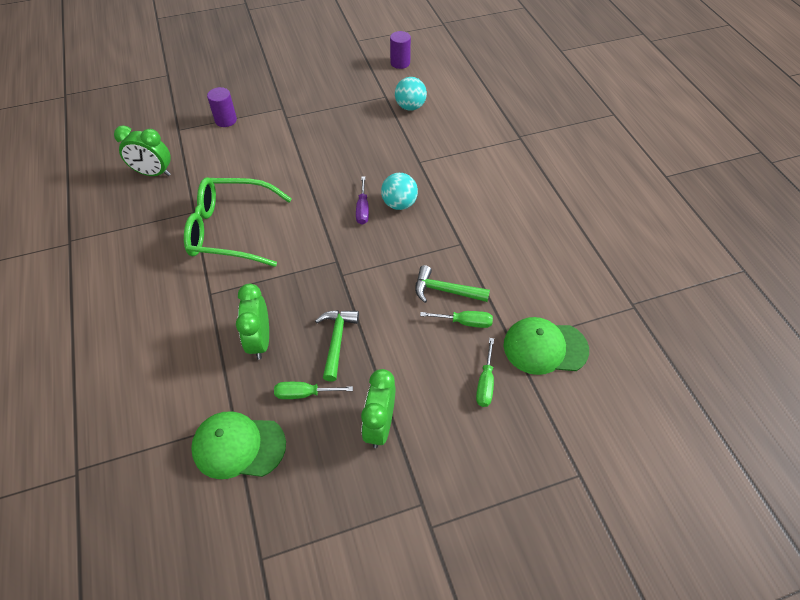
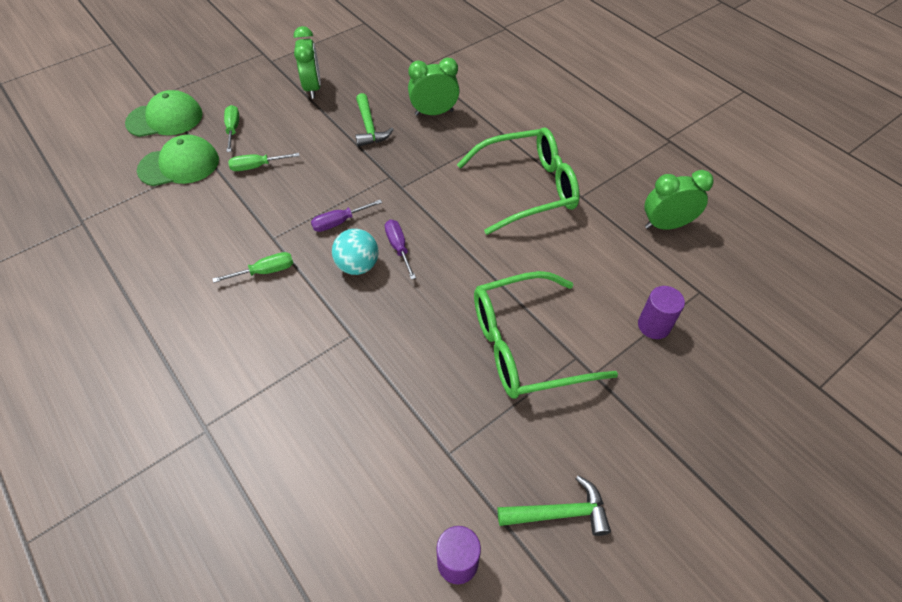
camera: 160 degrees right, 0 degrees up
(238, 446) = (409, 58): green cap -> green cap (165, 119)
(260, 341) = (434, 113): green clock -> green clock turned 75 degrees counterclockwise
(304, 393) = (378, 92): green screwdriver -> green screwdriver (265, 271)
(311, 129) = (525, 346): none -> green glasses
(402, 242) = (339, 222): none -> purple screwdriver
(410, 107) = (398, 441): turquoise ball -> none
(445, 290) = (281, 188): green hammer -> green hammer (560, 513)

